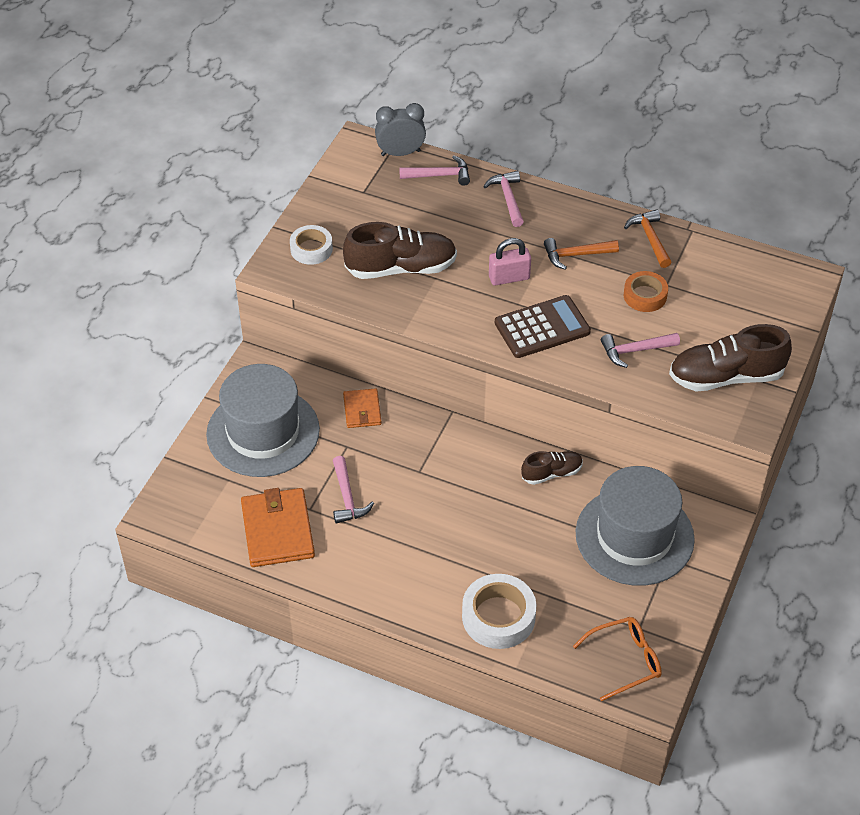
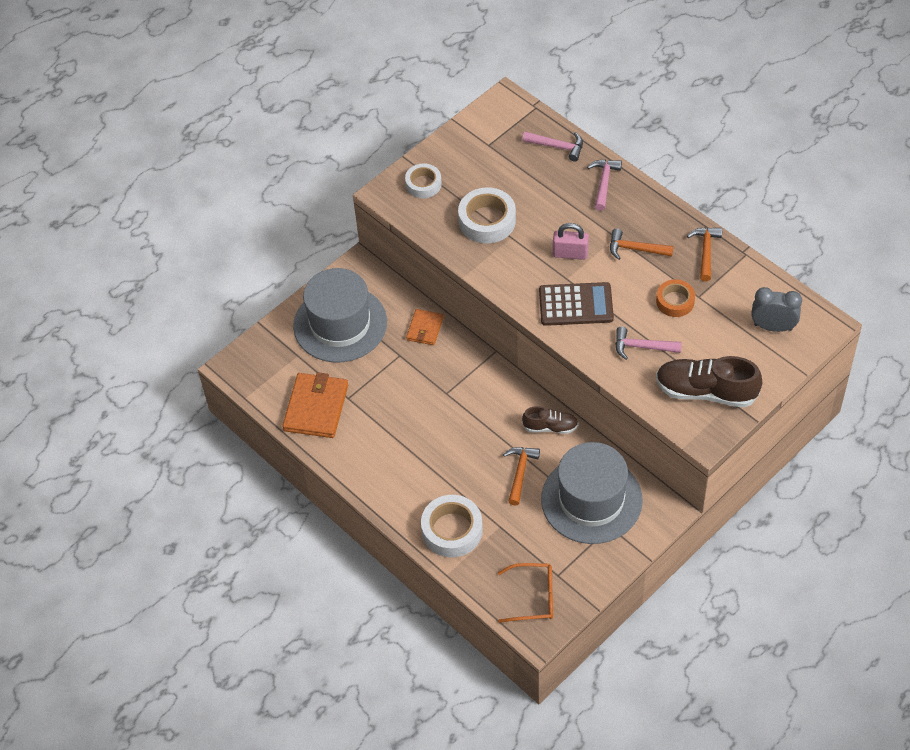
camera: 25 degrees right, 5 degrees up
(347, 497) = (380, 397): pink hammer -> none
(400, 153) = (535, 118): grey clock -> grey clock (773, 327)
(401, 268) = (487, 221): brown shoe -> white tape
(543, 531) = (520, 473): none -> orange hammer

